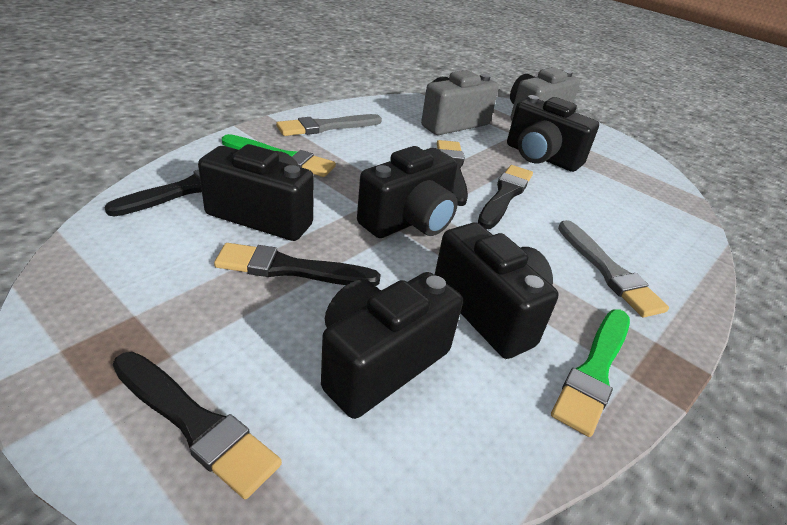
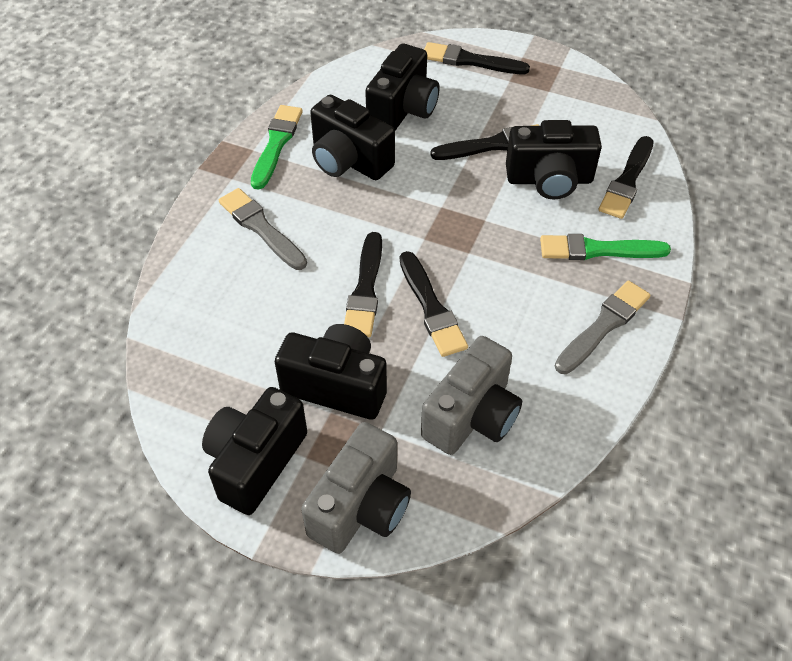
camera: 165 degrees right, 15 degrees up
(409, 221) = (438, 218): black camera -> black camera (255, 462)

